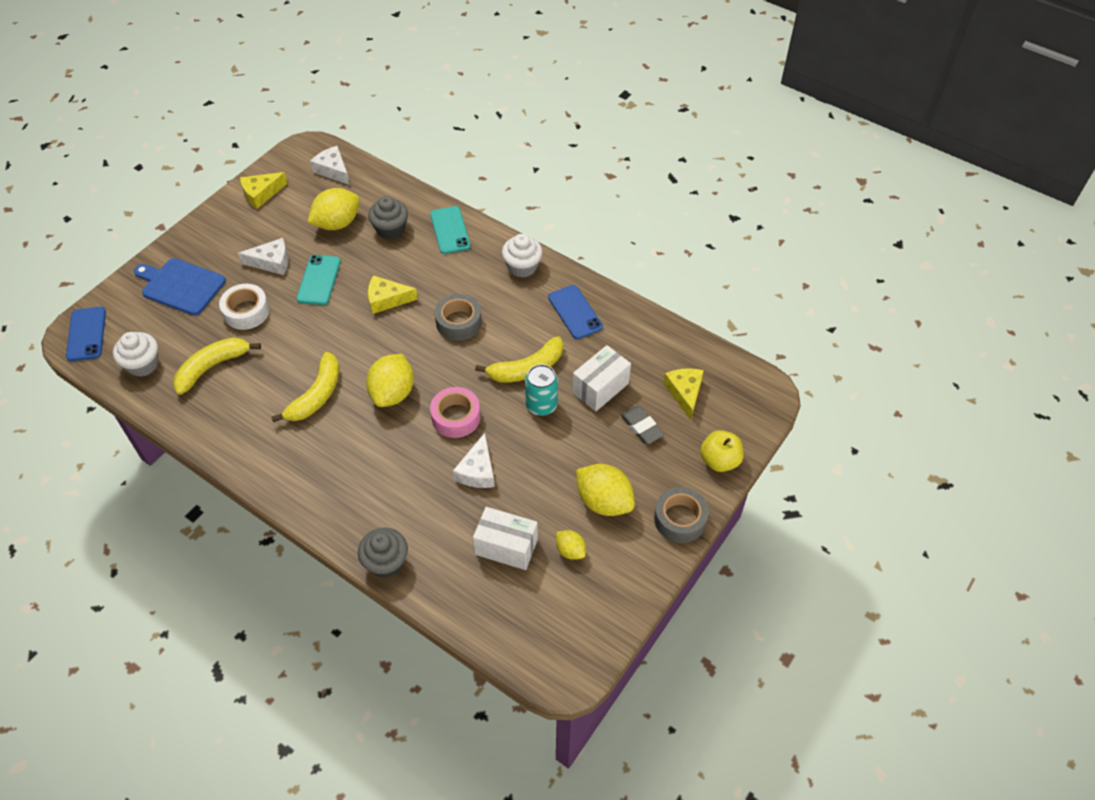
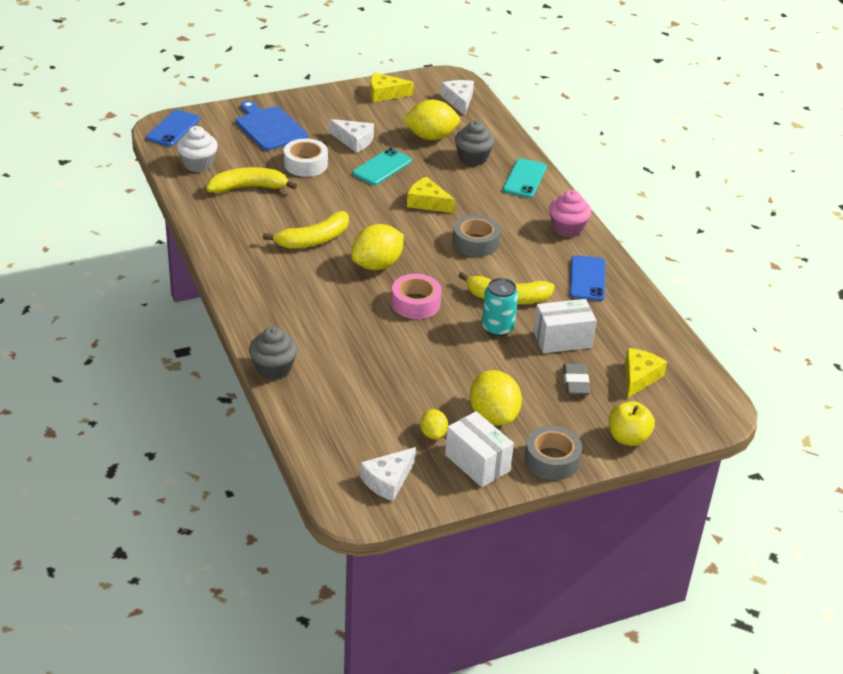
camera: 30 degrees right, 15 degrees down
(477, 471) = (402, 346): white cheese -> white cheese (388, 480)
(506, 547) = (380, 405): white box -> white box (477, 463)
(522, 267) = (567, 228): white cupcake -> pink cupcake

